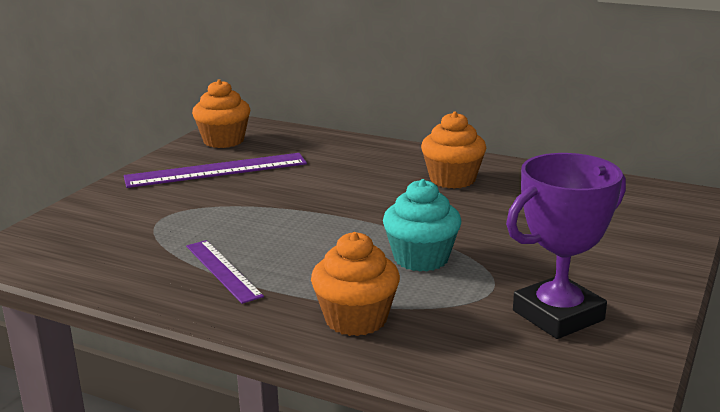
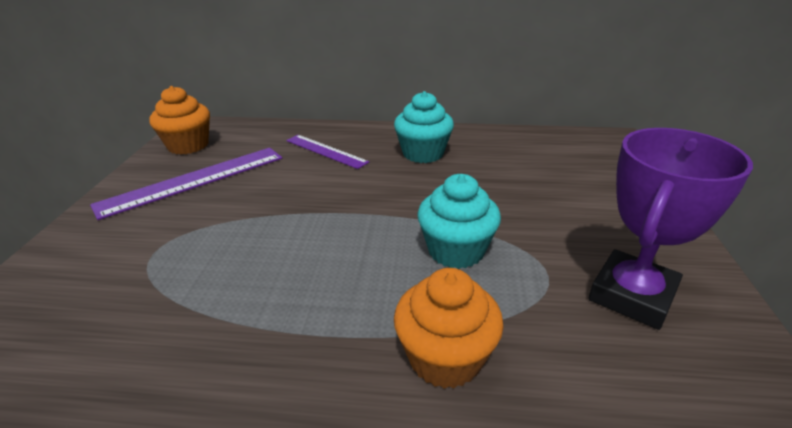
camera: 20 degrees left, 10 degrees up
(223, 270) = (255, 318): purple ruler -> purple ruler (326, 151)
(452, 179) = (423, 153): orange cupcake -> turquoise cupcake

